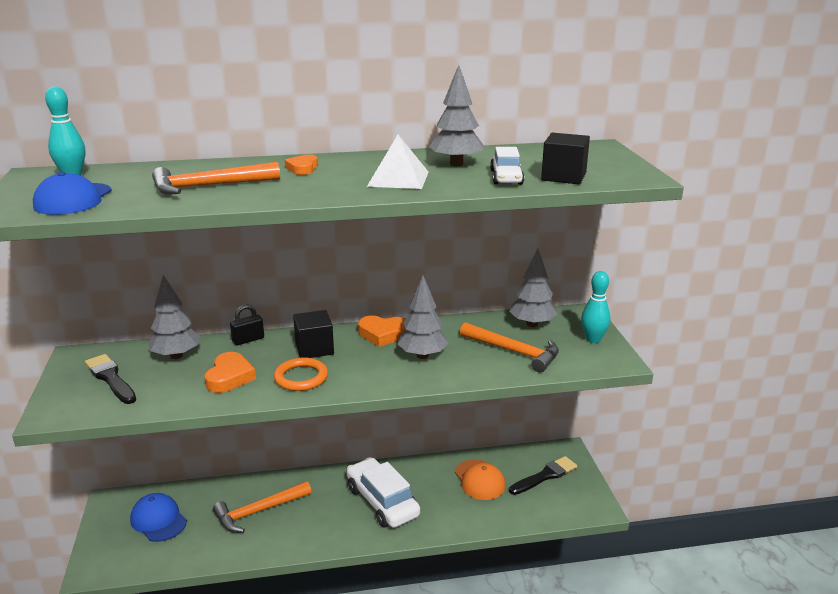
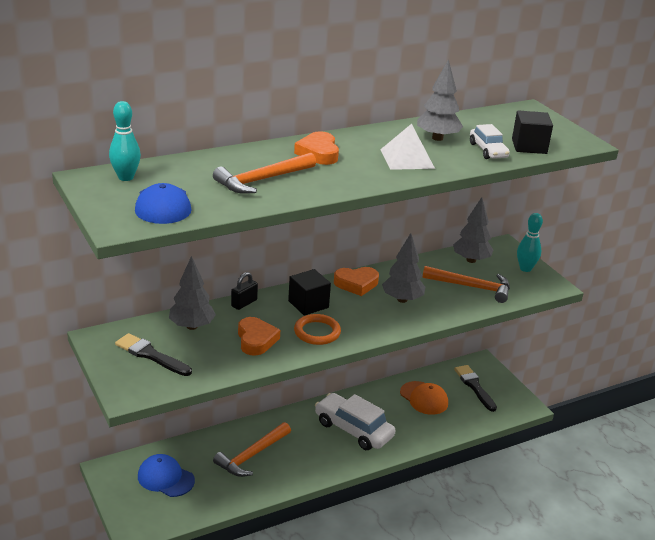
camera: 20 degrees left, 5 degrees up
(302, 168) = (318, 153): orange heart -> orange heart, size x1.55
(545, 476) = (474, 386): black brush -> black brush turned 60 degrees counterclockwise

